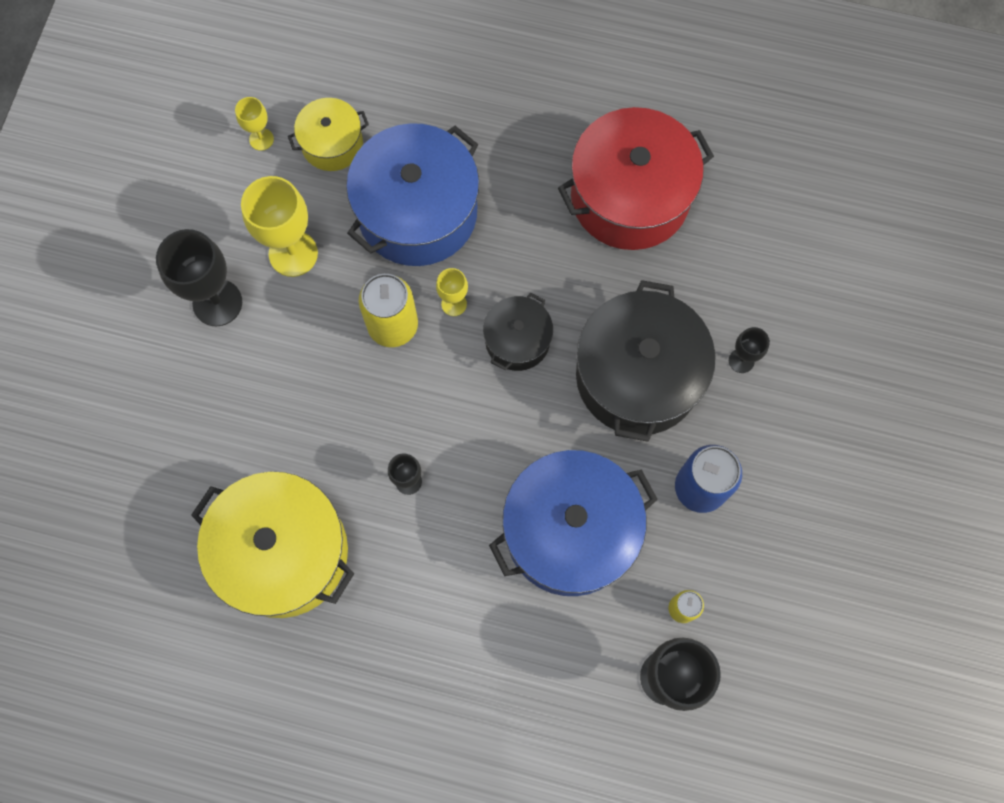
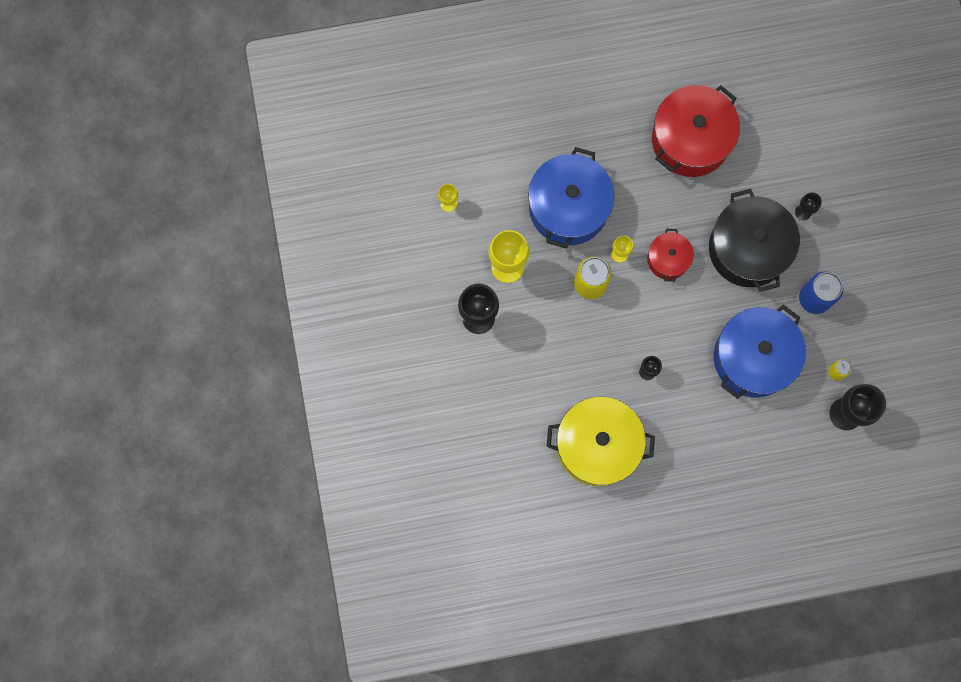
camera: 25 degrees left, 5 degrees up
(332, 144) = (494, 187): yellow pot -> none
(517, 340) = (668, 259): black pot -> red pot

